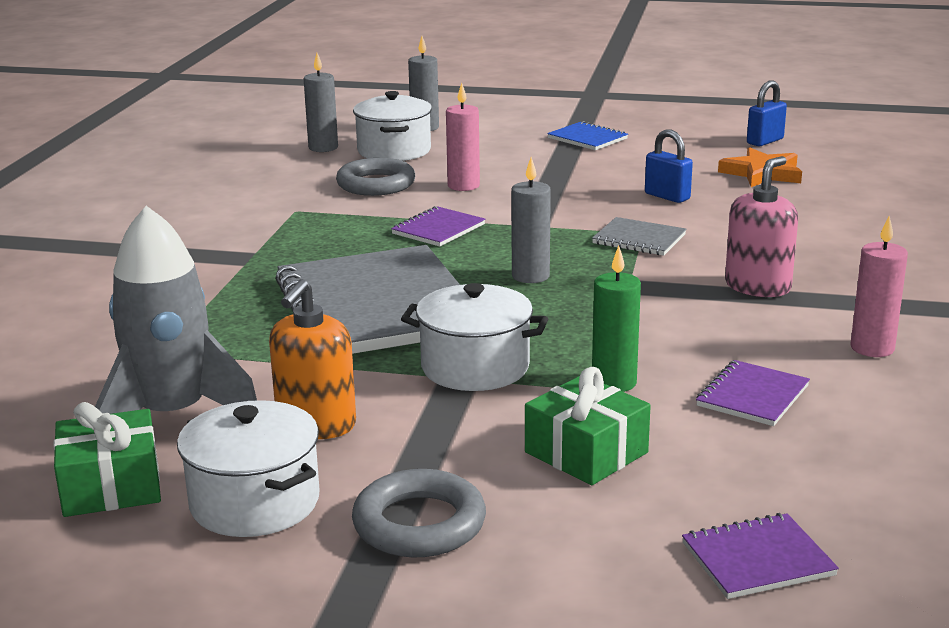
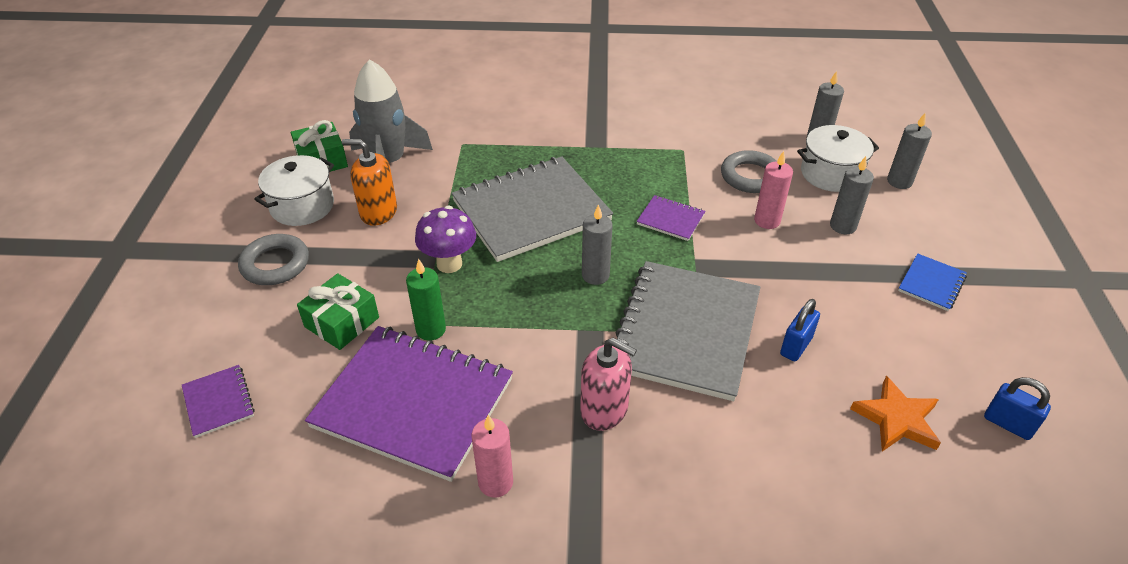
camera: 80 degrees right, 20 degrees up
(475, 367) = (449, 264): white pot -> purple mushroom
(487, 157) = (843, 226): none -> grey candle
(639, 239) = (686, 331): grey notebook -> grey notebook, size x2.31
(752, 396) = (413, 403): purple notebook -> purple notebook, size x2.31

